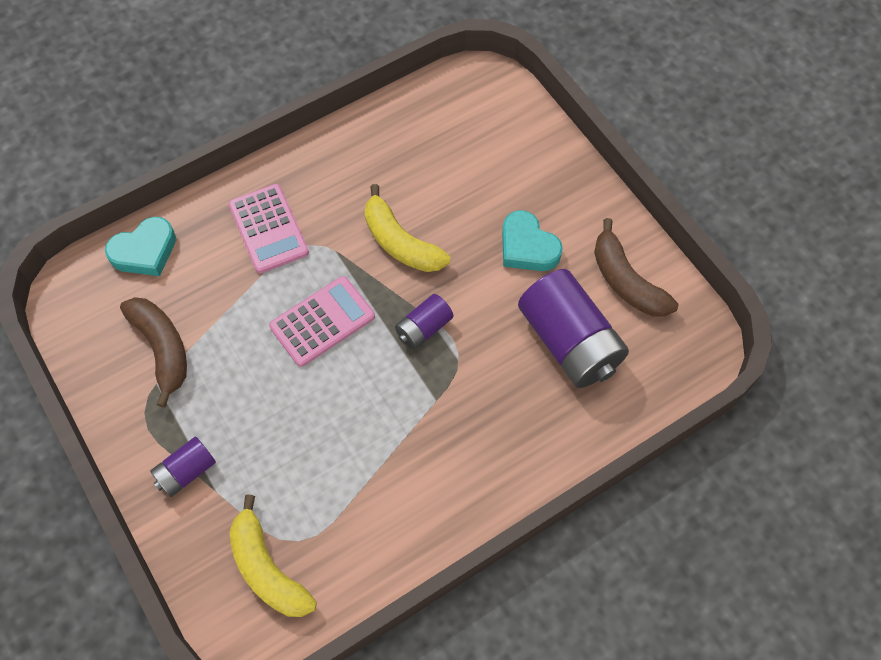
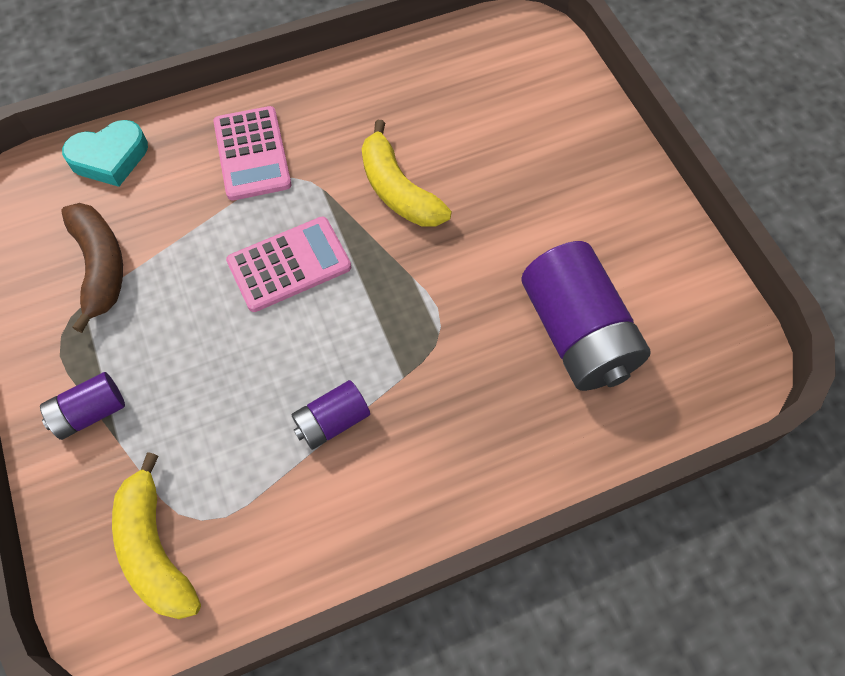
camera: 10 degrees right, 0 degrees up
(423, 328) = (405, 290): purple battery -> purple battery (332, 421)
(527, 247) = (545, 217): turquoise heart -> none
(626, 281) = (657, 273): brown banana -> none

